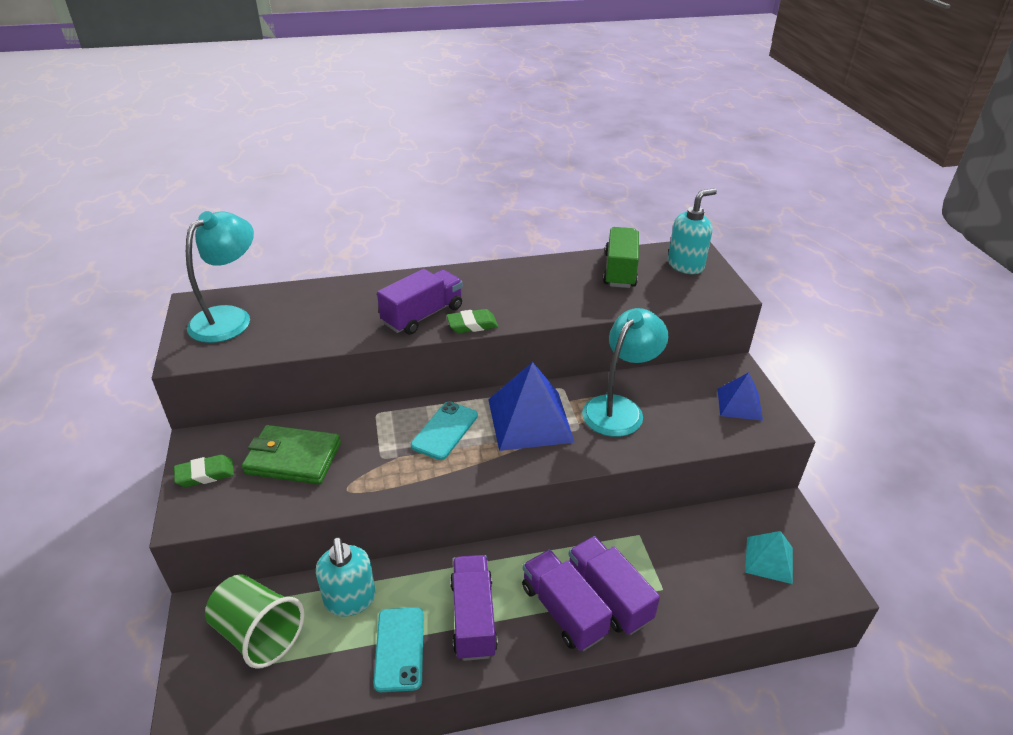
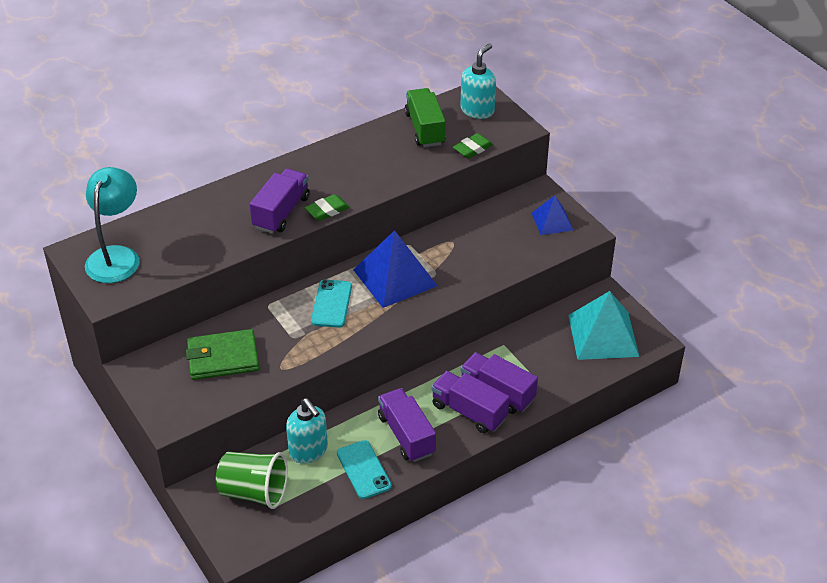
camera: 20 degrees left, 5 degrees up
(205, 474) = (160, 389): green eraser -> green eraser (472, 149)
(619, 408) = (461, 249): turquoise lamp -> none
(769, 559) = (603, 335): turquoise pyramid -> turquoise pyramid, size x1.75

